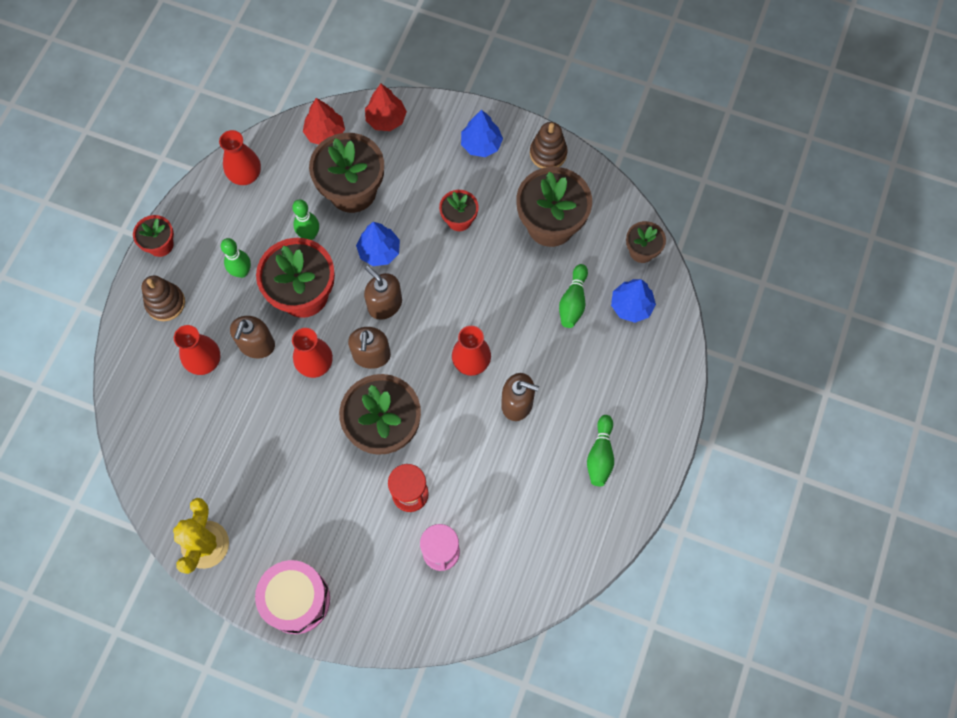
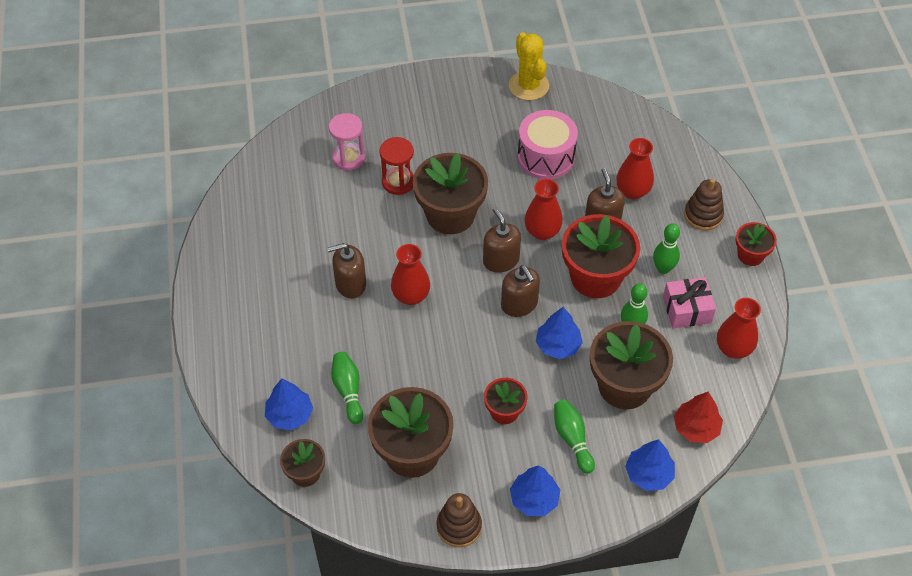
camera: 150 degrees right, 15 degrees down
(253, 226) = (686, 310): none -> pink gift
(297, 600) = (436, 86): pink drum -> pink drum (546, 157)
(385, 304) = (519, 304): brown soap dispenser -> brown soap dispenser turned 45 degrees clockwise
(386, 119) = (648, 474): red tree -> blue tree
(600, 455) = (255, 279): green bowling pin -> green bowling pin (572, 439)

